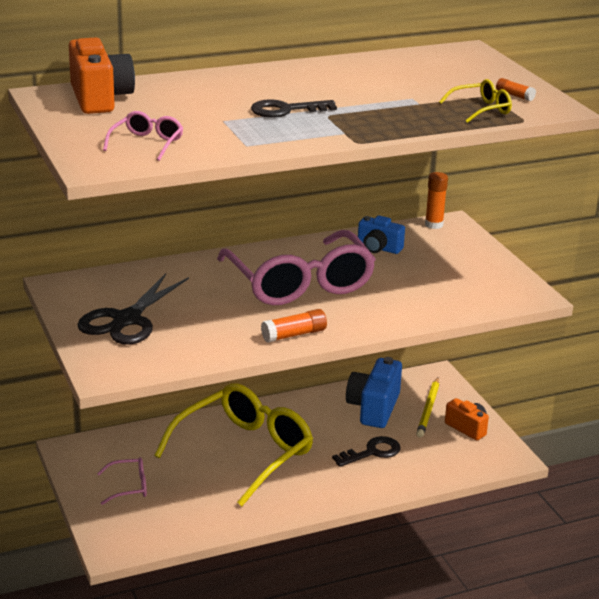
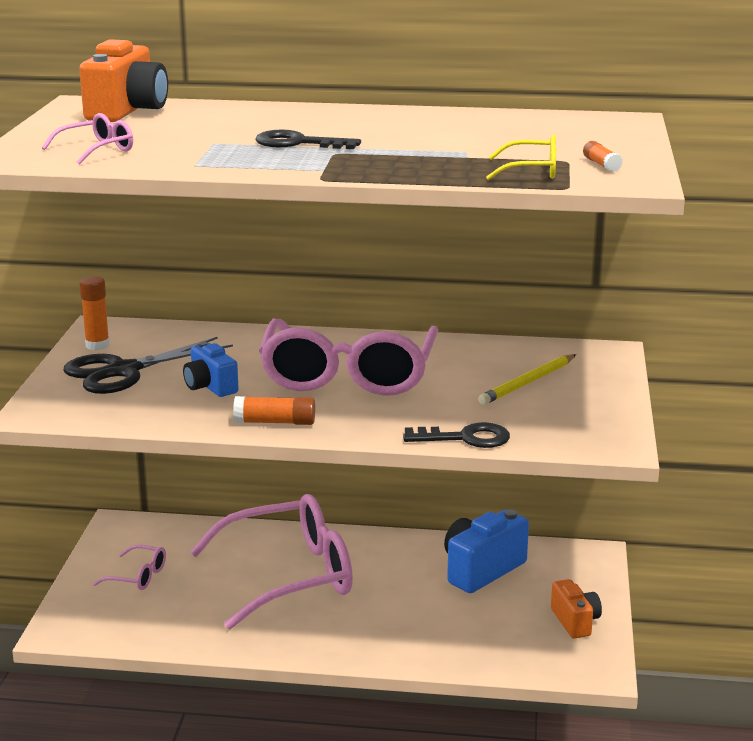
camera: 30 degrees right, 5 degrees down
(244, 452) = (290, 576): yellow glasses -> pink glasses
(372, 452) = (431, 616): black key -> black key (465, 438)
(378, 248) = (485, 360): blue camera -> blue camera (210, 387)
(428, 409) = (546, 588): yellow pencil -> yellow pencil (528, 382)
(434, 225) = (584, 349): orange glue stick -> orange glue stick (97, 345)

